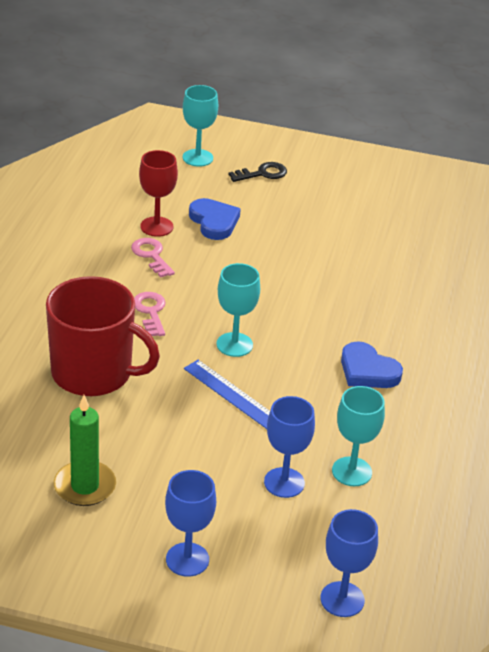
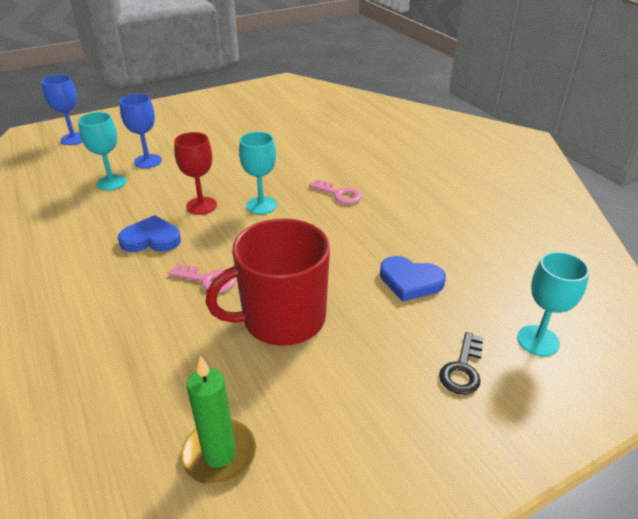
camera: 140 degrees right, 0 degrees up
(85, 486) = (245, 119): green candle -> green candle (219, 454)
(93, 373) = (314, 153): red mug -> red mug (282, 319)
(151, 255) = (401, 226): pink key -> pink key (208, 280)
(156, 227) = (437, 248): red goblet -> red goblet (201, 206)
(187, 559) = (165, 120): blue goblet -> none
(232, 394) = (226, 181): blue ruler -> none

